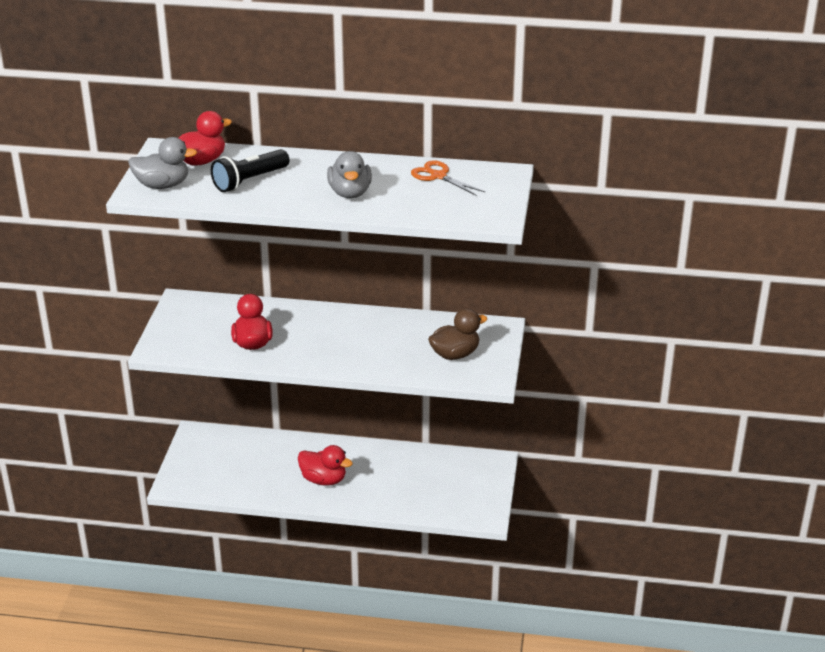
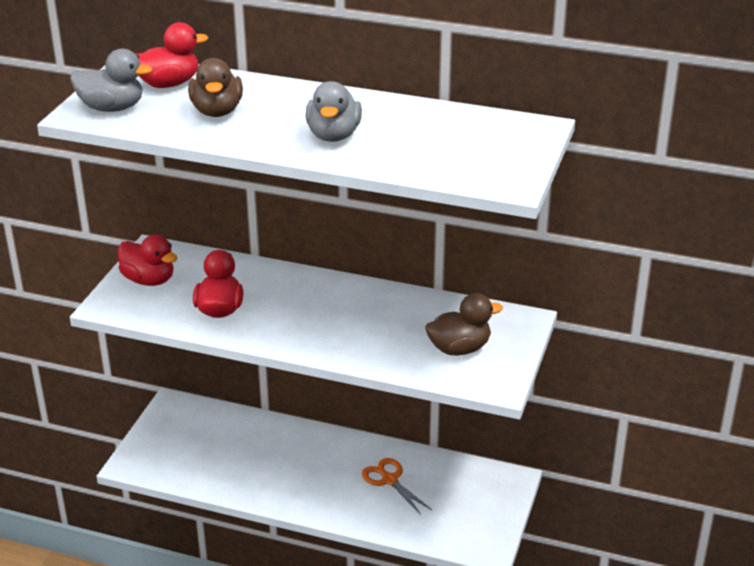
camera: 10 degrees right, 0 degrees up
(250, 181) = (217, 111): black flashlight -> brown duck
(323, 479) = (303, 478): red duck -> red duck (149, 280)
(438, 176) = (450, 124): orange scissors -> orange scissors (389, 480)

